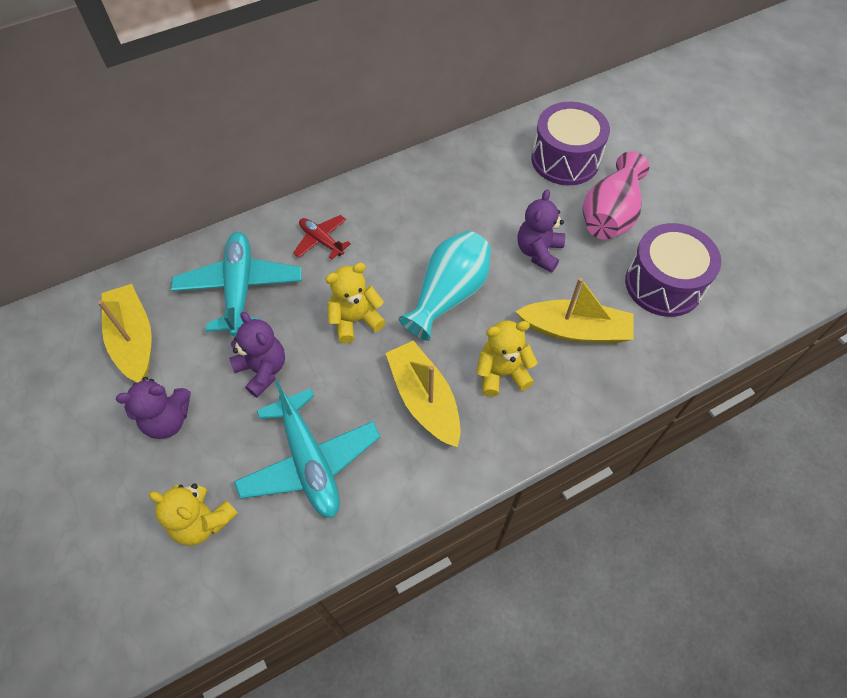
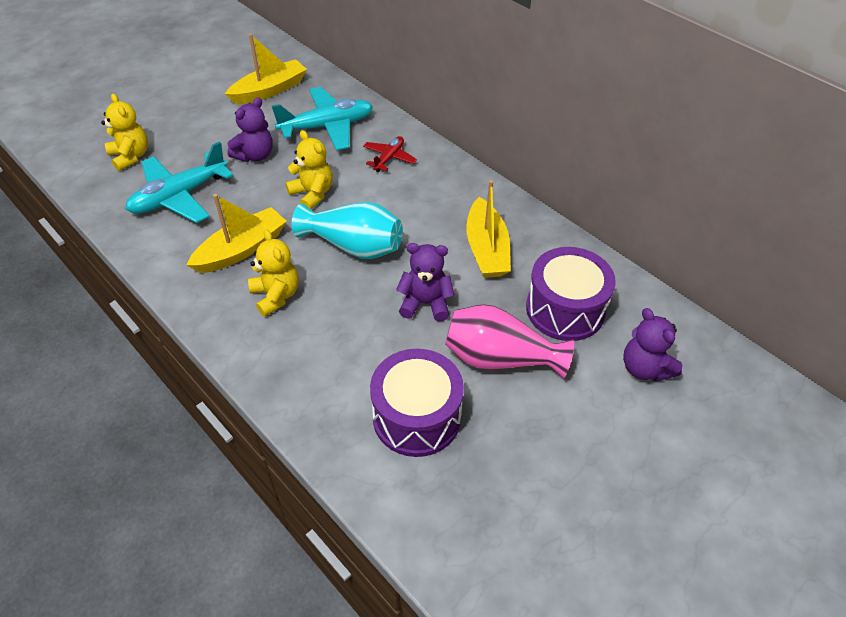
camera: 75 degrees right, 10 degrees down
(168, 420) = (207, 122): purple teddy bear -> purple teddy bear (644, 368)
(203, 521) = (131, 156): yellow teddy bear -> yellow teddy bear turned 135 degrees clockwise
(575, 330) = (336, 344): yellow boat -> yellow boat (486, 249)

